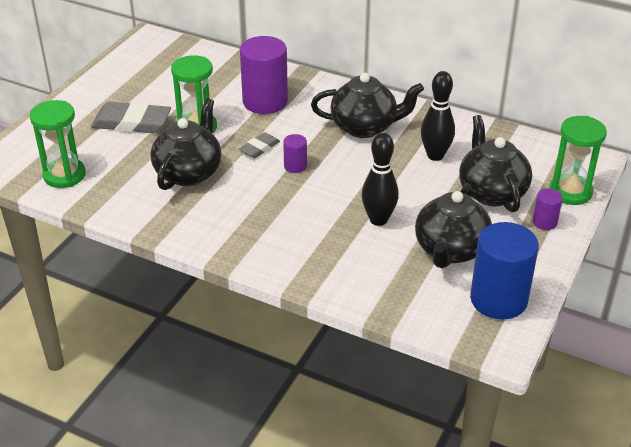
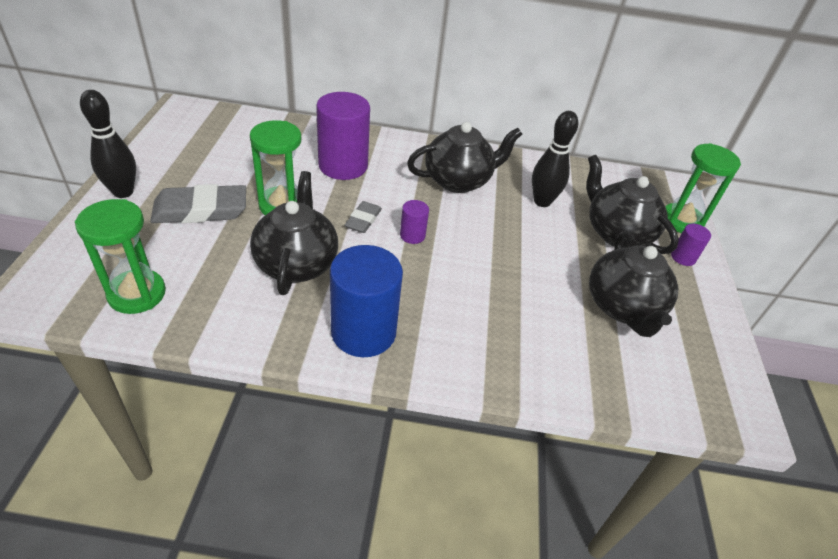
camera: 25 degrees left, 5 degrees up
(378, 220) = (532, 285): black bowling pin -> black bowling pin (123, 192)
(498, 299) = (704, 358): blue cylinder -> blue cylinder (363, 332)

